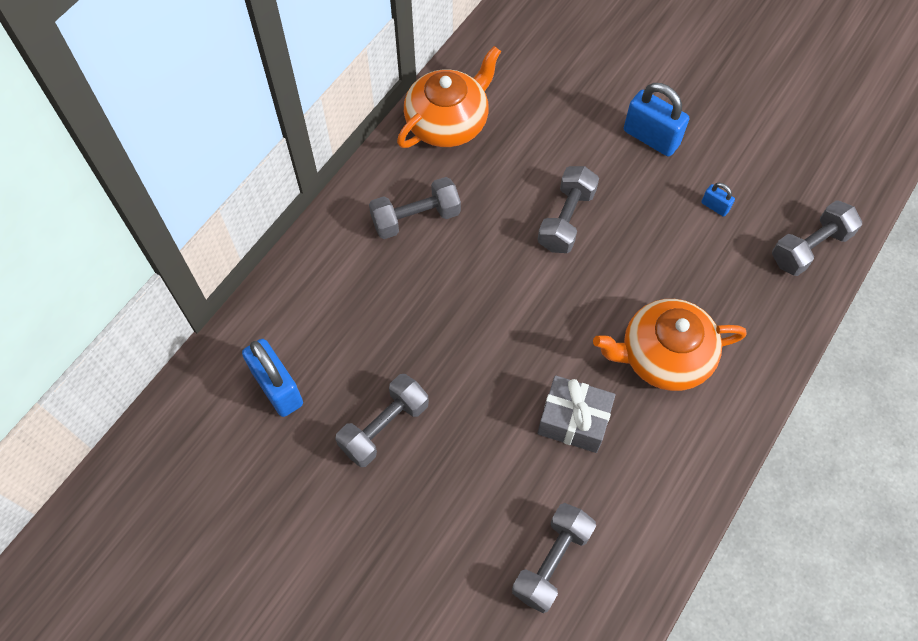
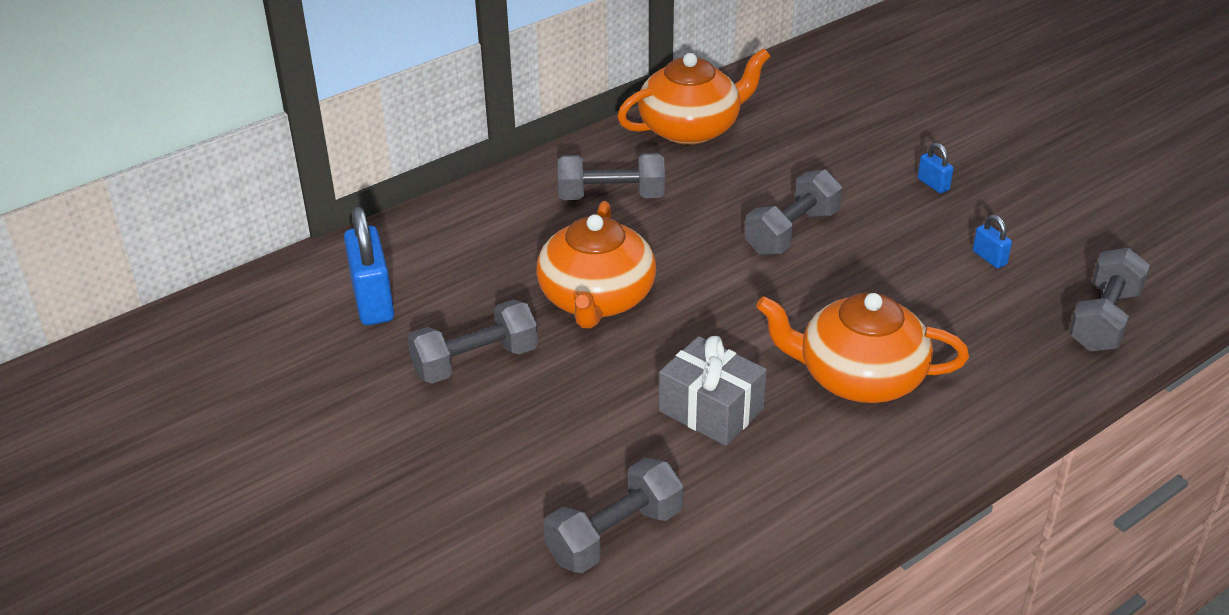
camera: 20 degrees right, 25 degrees down
(448, 334) = (596, 299): none -> orange teapot
(651, 138) = (933, 184): blue padlock -> blue padlock, size x0.48
(809, 248) = (1104, 320): grey dumbbell -> grey dumbbell turned 45 degrees counterclockwise

